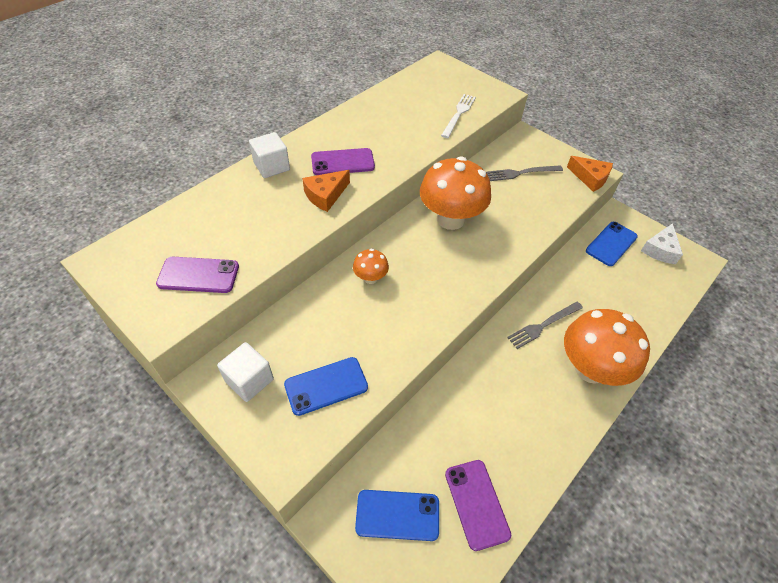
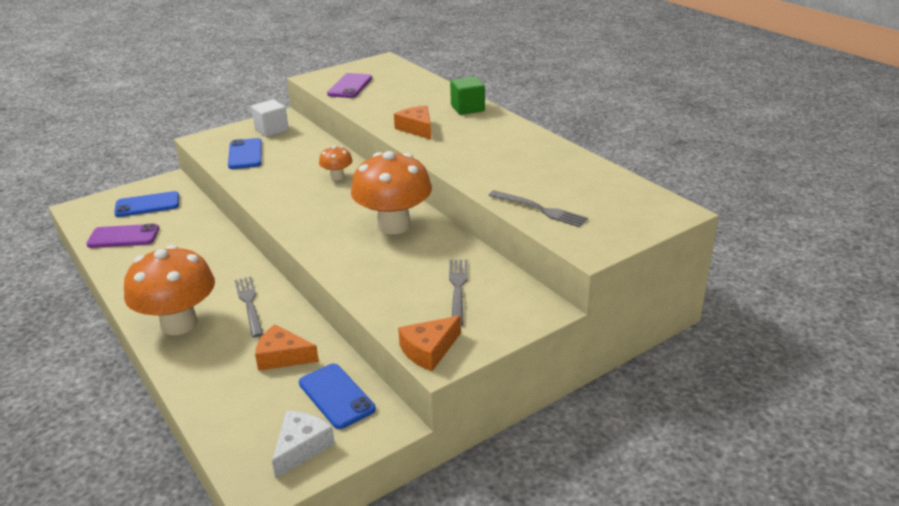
camera: 105 degrees right, 20 degrees down
(272, 166) = (467, 108): white cube -> green cube
(342, 162) = (463, 138): purple phone -> none
(397, 515) = (147, 205): blue phone -> blue phone turned 60 degrees clockwise
(458, 114) = (539, 209): white fork -> grey fork
(591, 283) = (283, 356): none -> orange cheese
(660, 250) = (301, 447): white cheese -> white cheese turned 75 degrees clockwise

